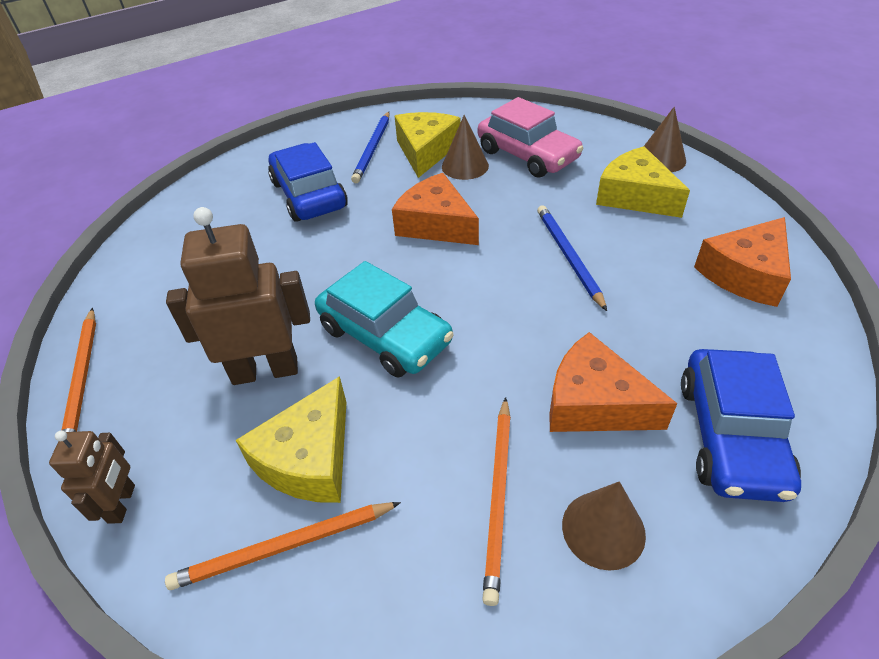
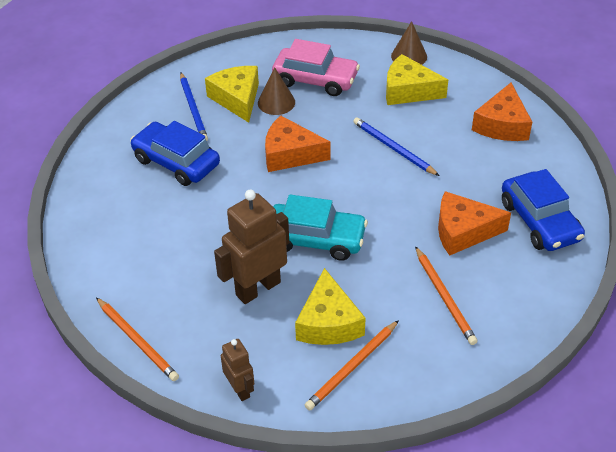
camera: 30 degrees left, 0 degrees up
(603, 529) = (504, 290): brown cone -> none

